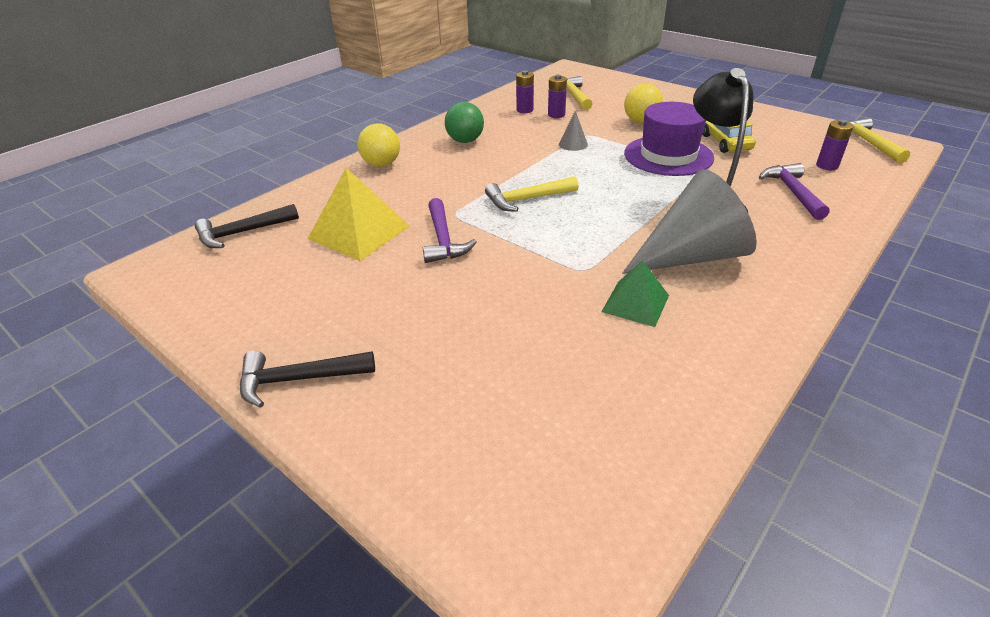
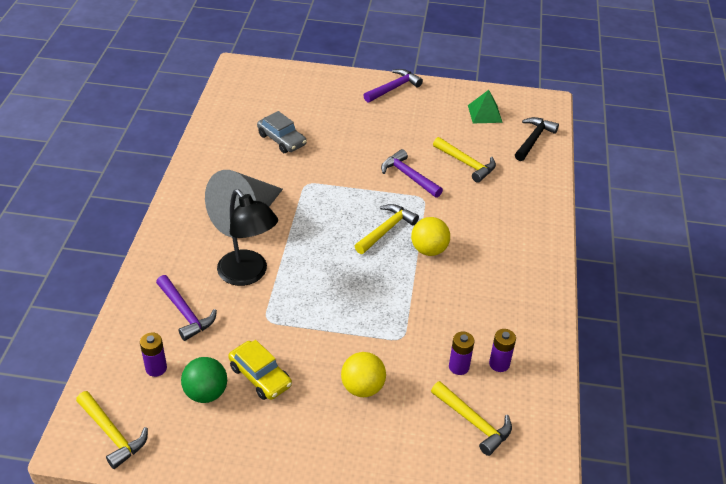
camera: 145 degrees right, 5 degrees up
(299, 379) = (393, 88): black hammer -> purple hammer
(359, 232) = (466, 164): yellow pyramid -> yellow hammer
(381, 164) = (533, 228): yellow ball -> yellow ball (429, 250)
(465, 141) = (502, 284): green ball -> green ball (206, 393)
(573, 144) = (403, 316): grey cone -> none
(578, 347) = (282, 140): none -> grey car
(635, 303) = (265, 172): green pyramid -> green pyramid (484, 113)
(668, 155) = (307, 330): purple hat -> none

